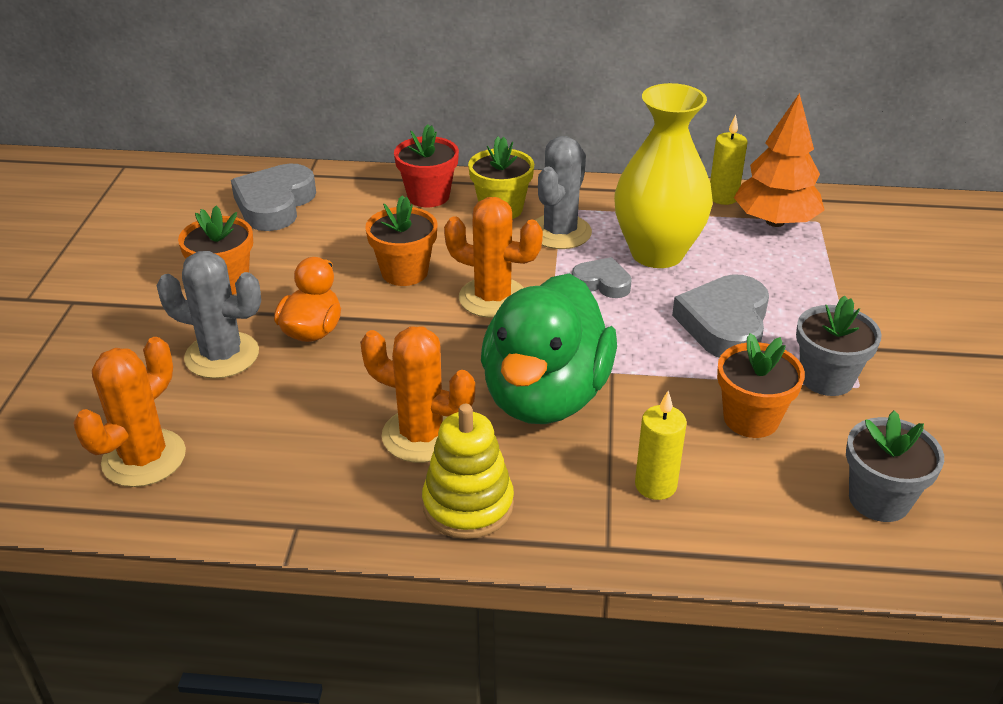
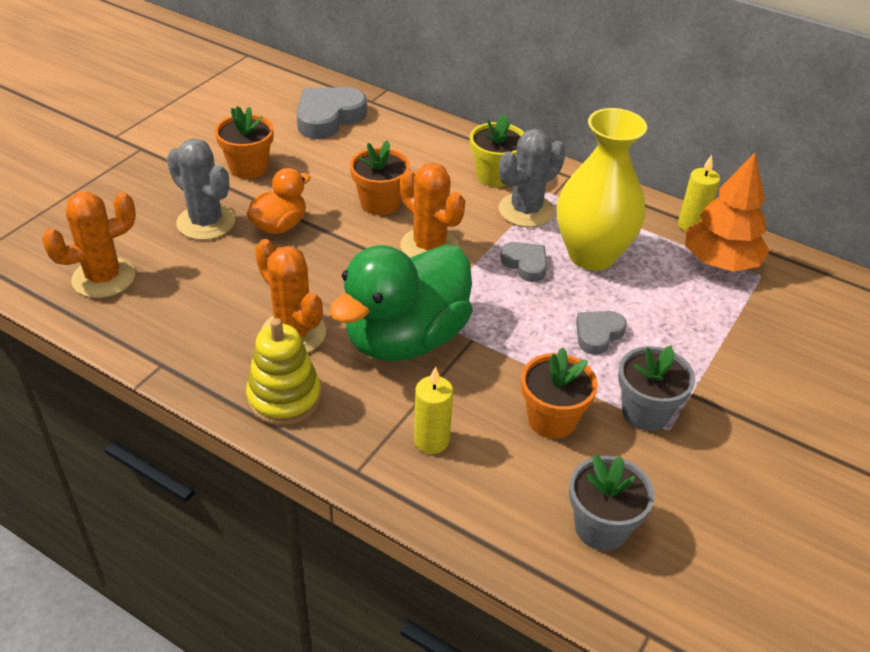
camera: 25 degrees right, 5 degrees up
(428, 196) = (446, 147): red flower pot -> none
(724, 324) = (598, 334): grey heart -> grey heart, size x0.57

